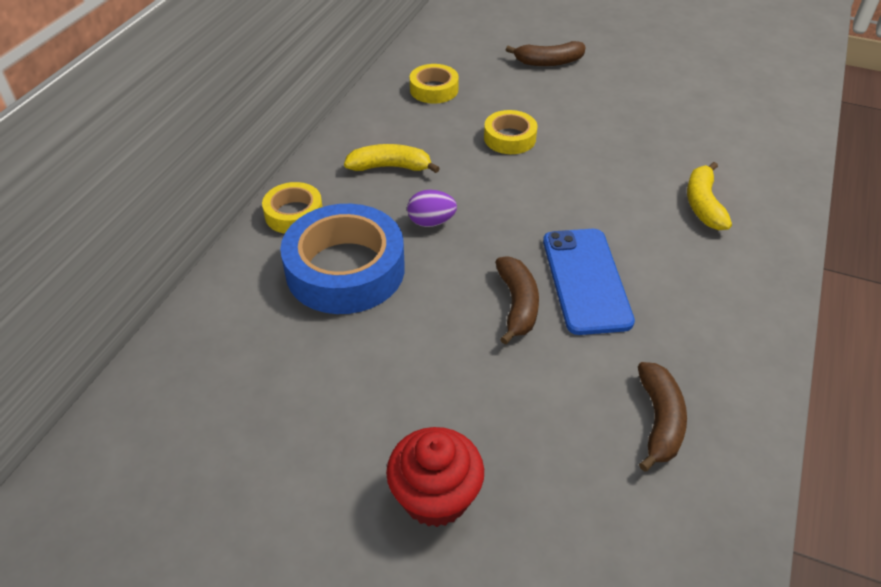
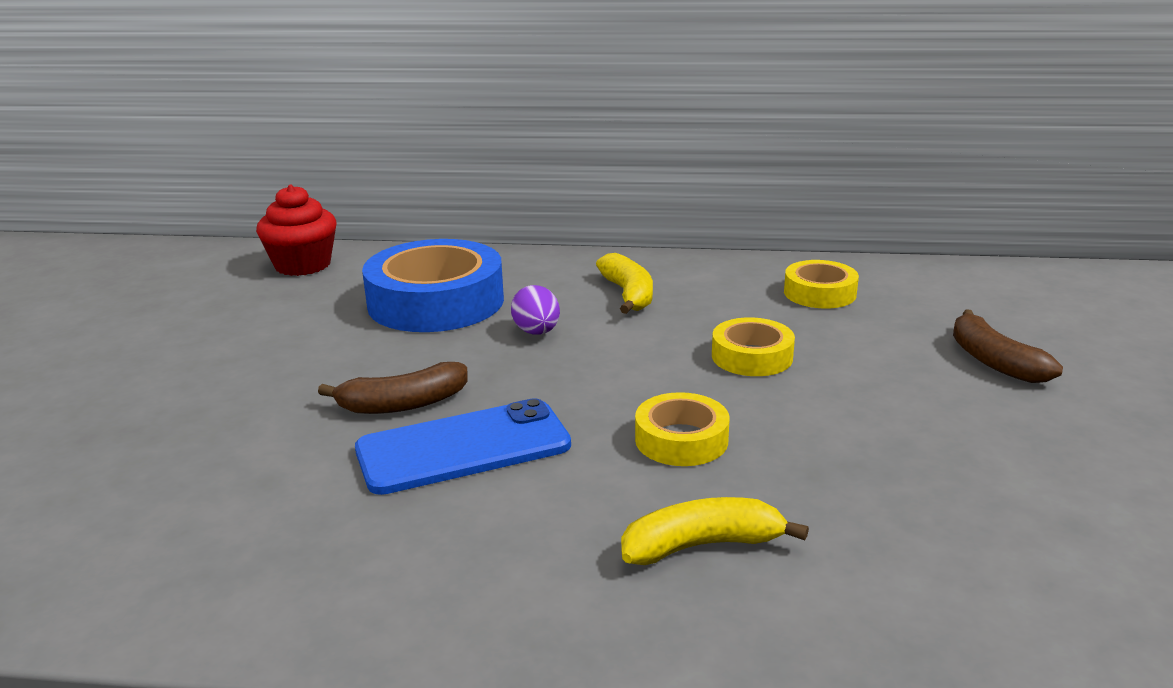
camera: 75 degrees right, 20 degrees down
(294, 214) = (515, 264): yellow tape -> yellow tape (681, 440)
(435, 496) = (117, 395): red cupcake -> red cupcake (303, 265)
(659, 420) = (201, 529): brown banana -> none

